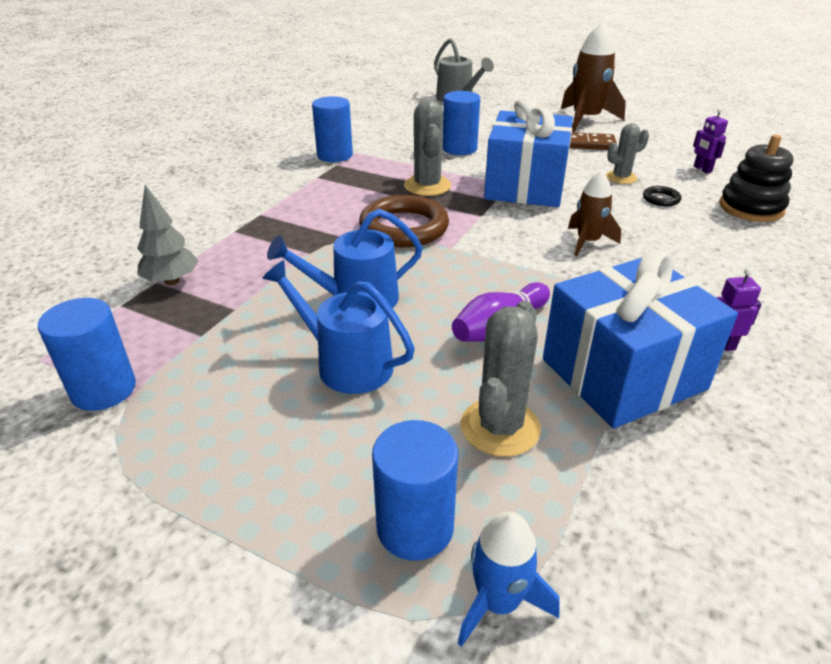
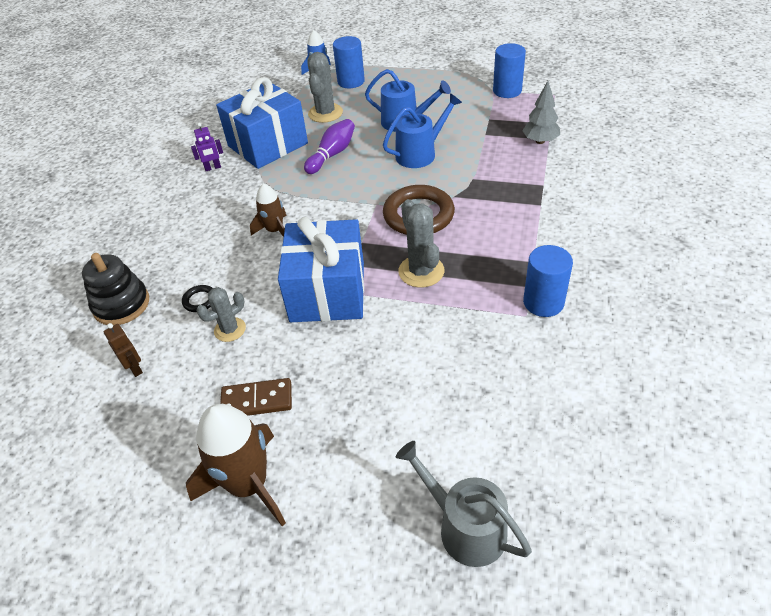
camera: 170 degrees right, 10 degrees up
(459, 149) = (411, 350): blue cylinder -> none
(702, 169) = (135, 368): purple robot -> brown robot

